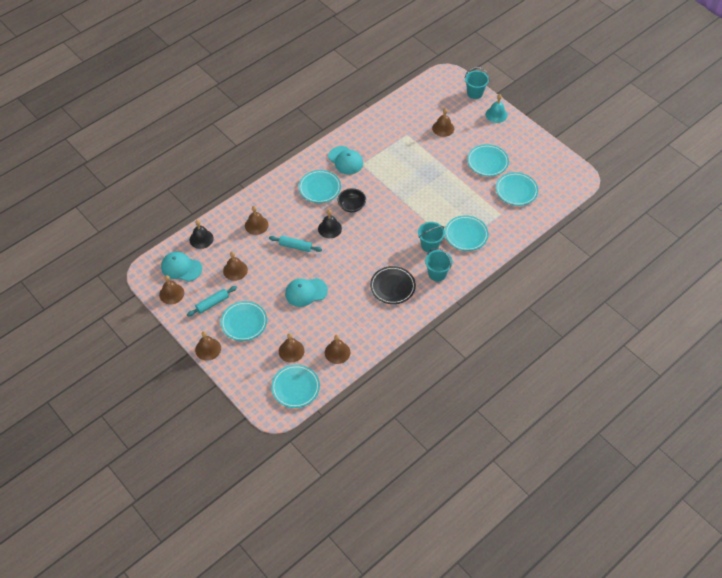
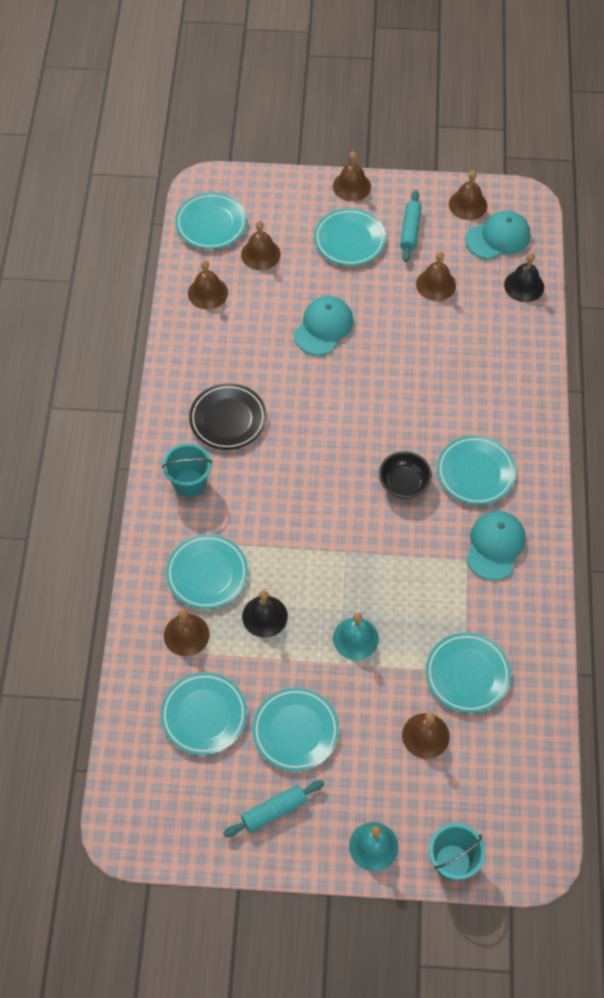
camera: 135 degrees right, 5 degrees up
(256, 225) = (486, 356): brown bell -> brown bell (186, 635)
(295, 246) = (405, 370): turquoise rolling pin -> turquoise rolling pin (274, 811)
(329, 228) = (393, 428): black bell -> black bell (264, 616)
(345, 160) = (495, 546): turquoise cap -> turquoise cap turned 105 degrees clockwise
(407, 133) = (467, 674): none -> turquoise plate
(430, 245) = (240, 516): turquoise bucket -> none
(433, 172) = (355, 638): none -> turquoise bell

